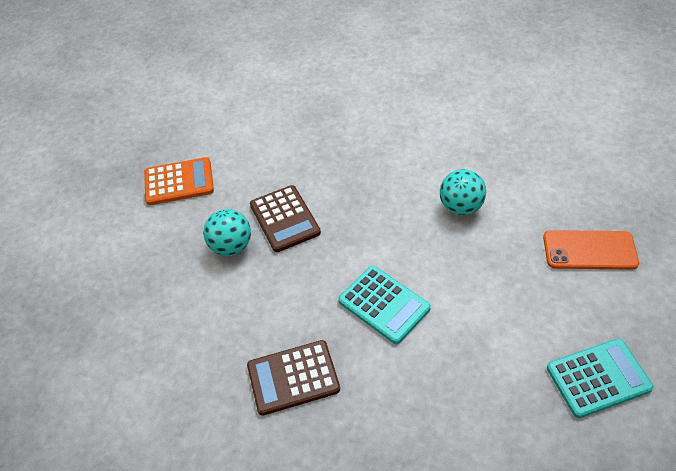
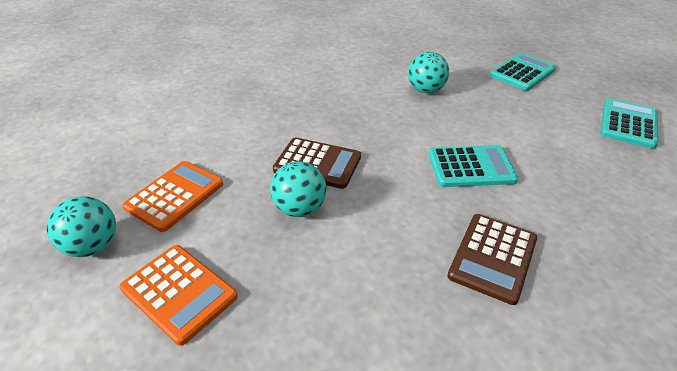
camera: 50 degrees left, 10 degrees down
(109, 188) = (93, 246): none -> turquoise ball
(115, 251) = (179, 293): none -> orange calculator
(589, 250) = (522, 73): orange phone -> turquoise calculator

